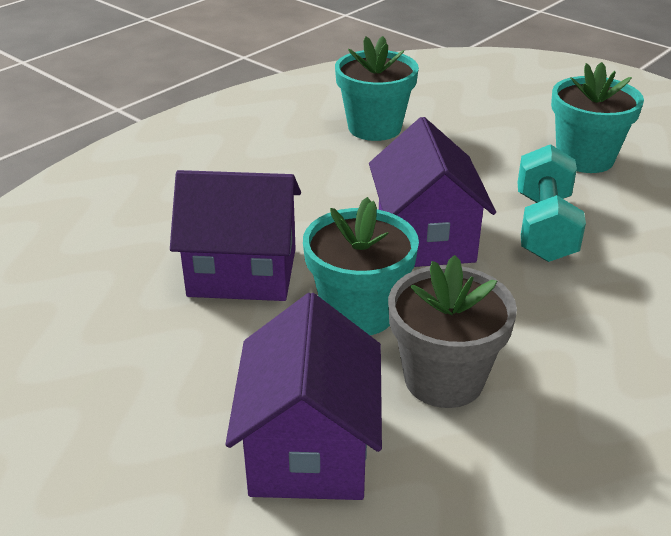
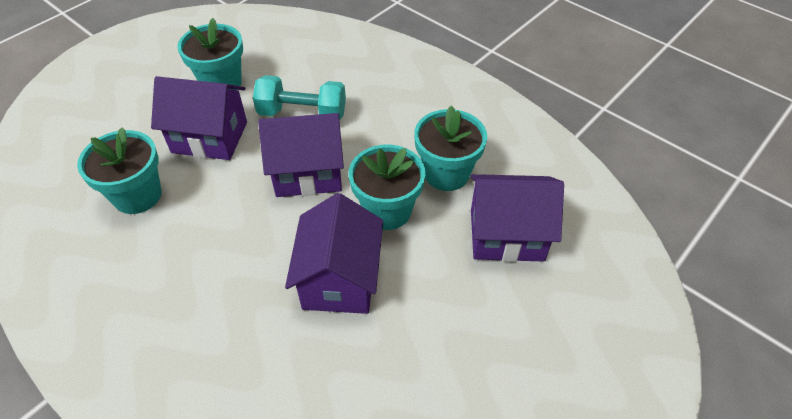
camera: 90 degrees left, 15 degrees up
(444, 379) = (446, 173): grey flower pot -> turquoise flower pot
(476, 160) = (210, 137): none -> purple house

